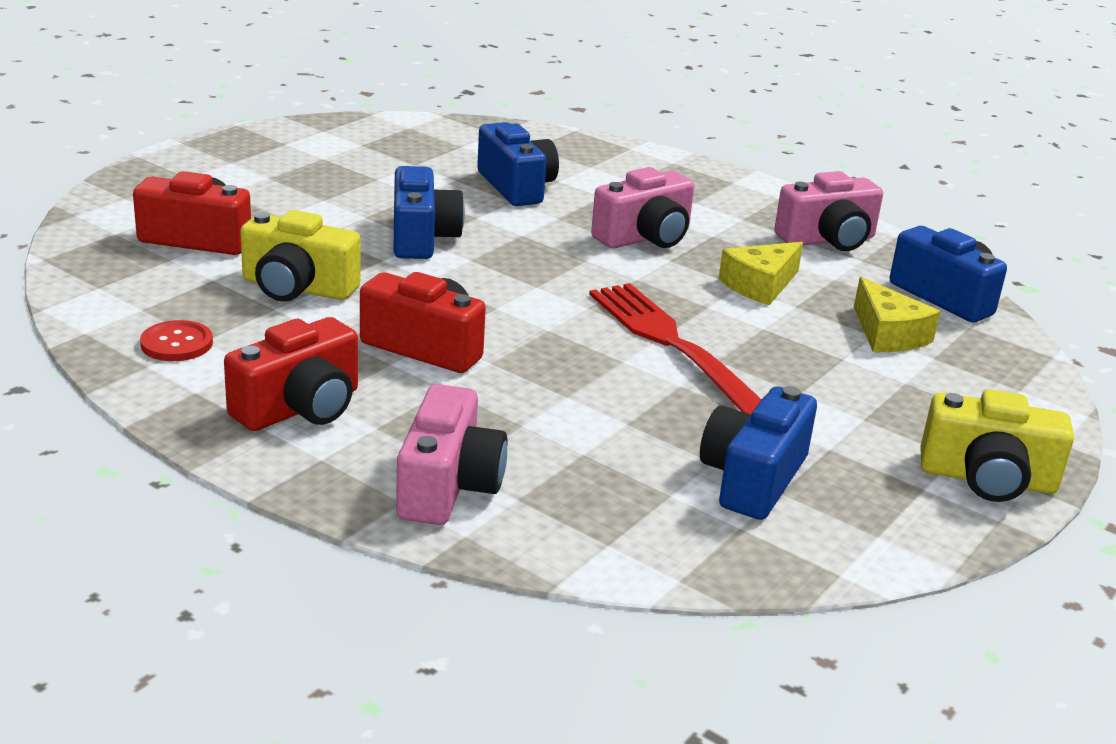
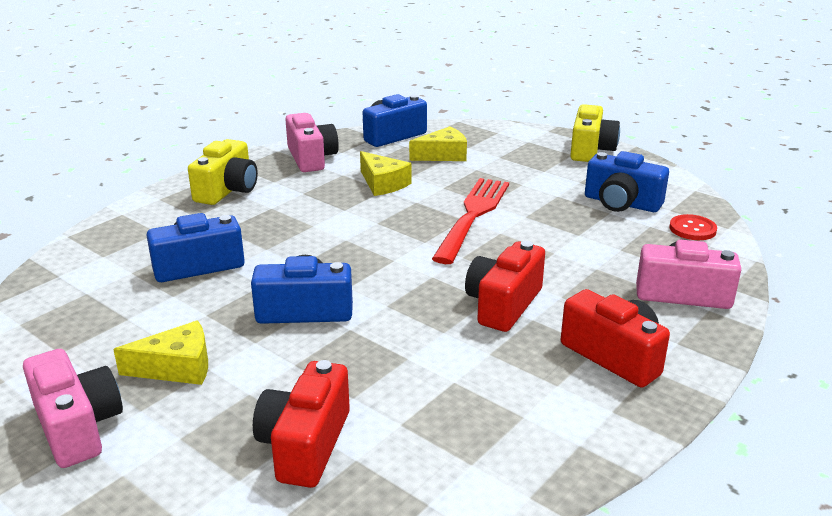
camera: 85 degrees left, 0 degrees up
(177, 343) = (535, 431): red button -> red button (692, 229)
(297, 288) = (413, 371): yellow camera -> yellow camera (227, 190)
(328, 187) = (177, 367): none -> yellow cheese
(645, 237) = (306, 216): pink camera -> pink camera (78, 426)
(672, 344) = (473, 216): red fork -> red fork turned 135 degrees clockwise

